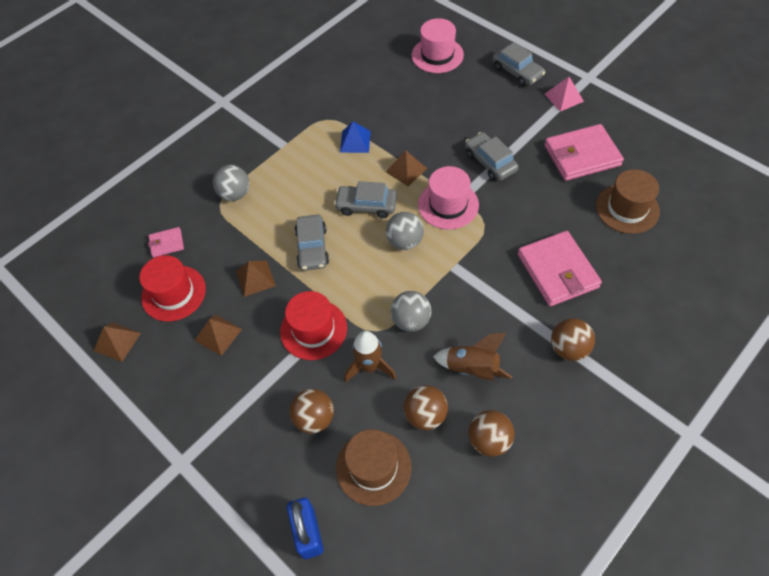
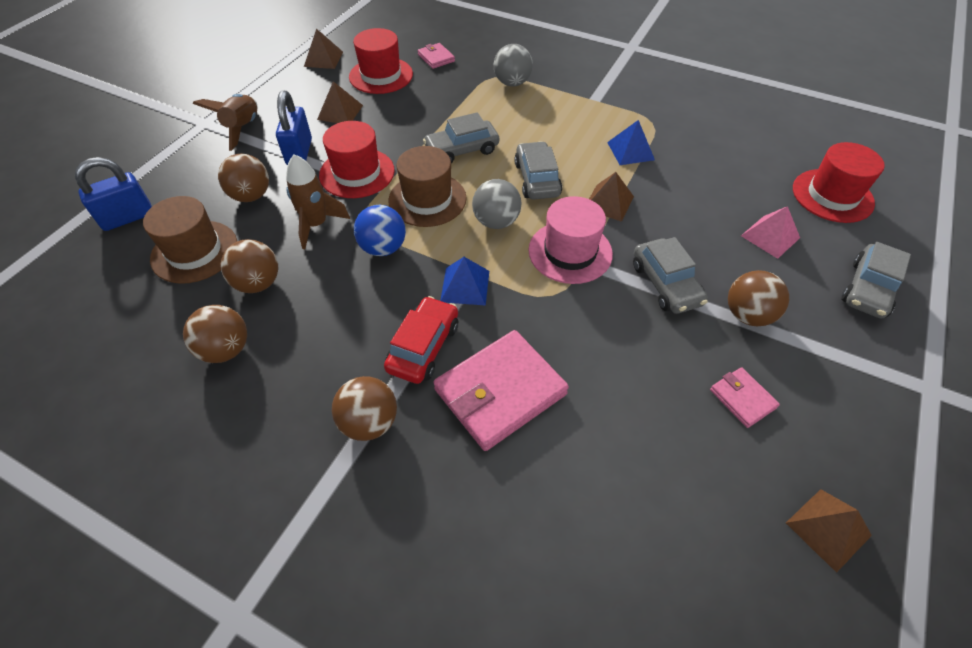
camera: 70 degrees right, 5 degrees down
(255, 278) = (411, 120): brown pyramid -> brown pyramid (828, 529)
(266, 374) = (299, 152): none -> blue padlock
(411, 320) = (383, 248): grey ball -> blue ball
(437, 55) = (832, 195): pink hat -> red hat
(464, 273) = (465, 286): none -> blue pyramid
(472, 368) = (324, 317): brown rocket -> brown rocket (243, 128)
(490, 162) = (666, 284): grey car -> grey car turned 120 degrees clockwise
(513, 308) = (423, 347): none -> red car
(524, 132) = (747, 315): none -> brown ball
(564, 97) = (856, 358): pink pyramid -> pink pyramid (770, 236)
(582, 155) = (742, 399): pink wallet -> pink wallet, size x0.49
(627, 208) = (660, 480): brown hat -> brown hat (427, 199)

